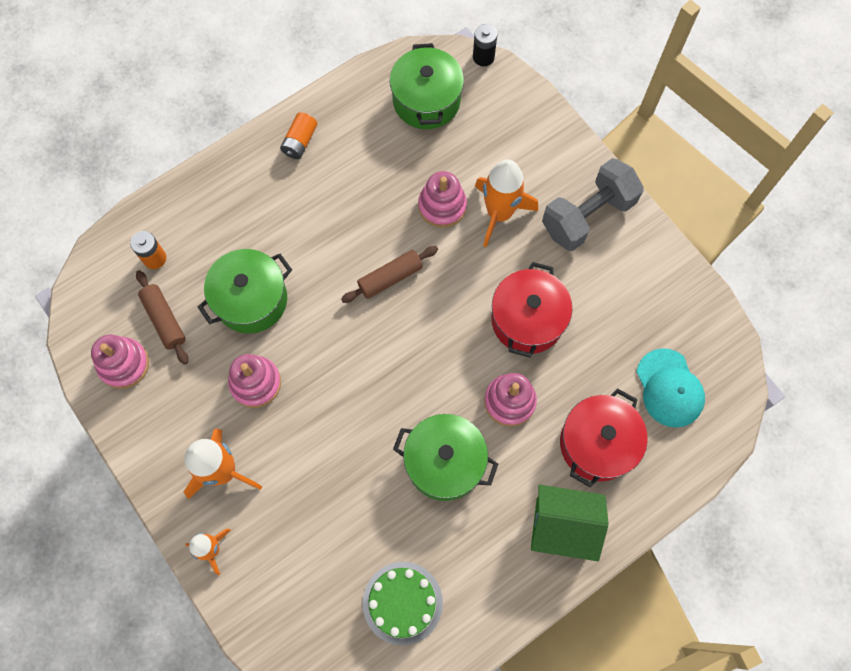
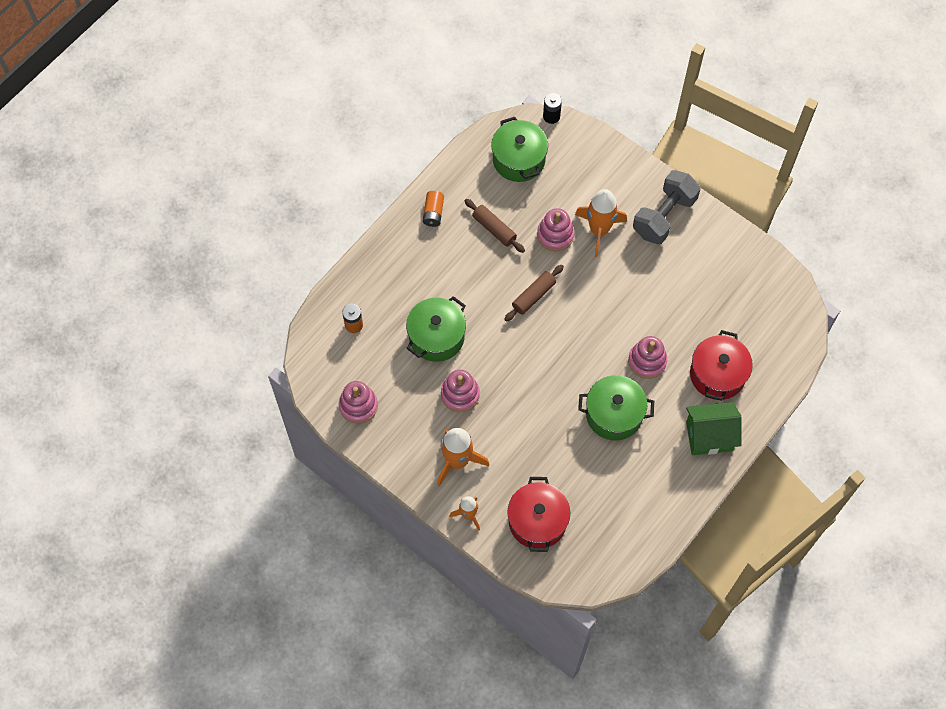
camera: 15 degrees left, 5 degrees down
(164, 320) = (377, 367): brown rolling pin -> brown rolling pin (494, 229)
(402, 602) = (614, 515): green cake -> none
(527, 320) = (642, 301): red pot -> red pot (537, 521)
(669, 388) = (757, 324): turquoise cap -> none

